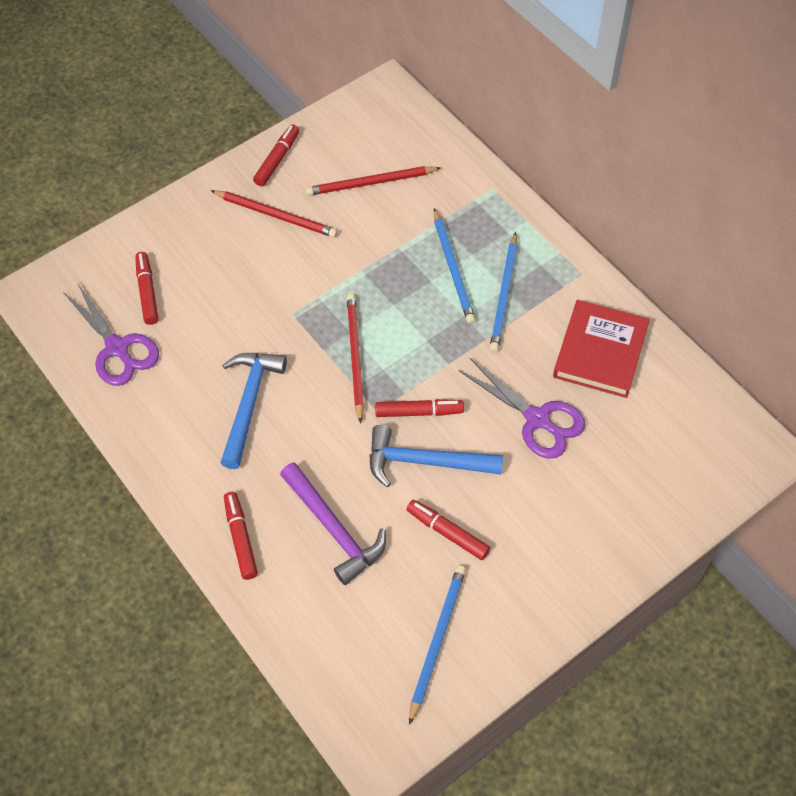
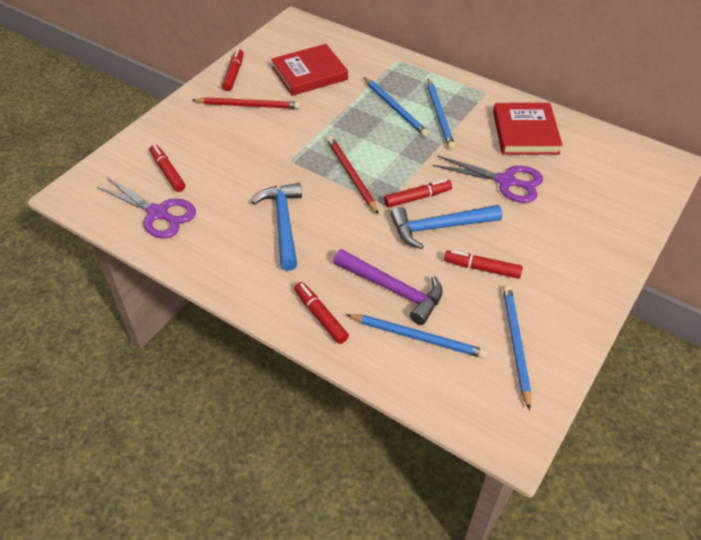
camera: 20 degrees left, 10 degrees down
(333, 598) = (418, 337): none -> blue pencil
(370, 183) = (309, 73): red pencil -> red book

